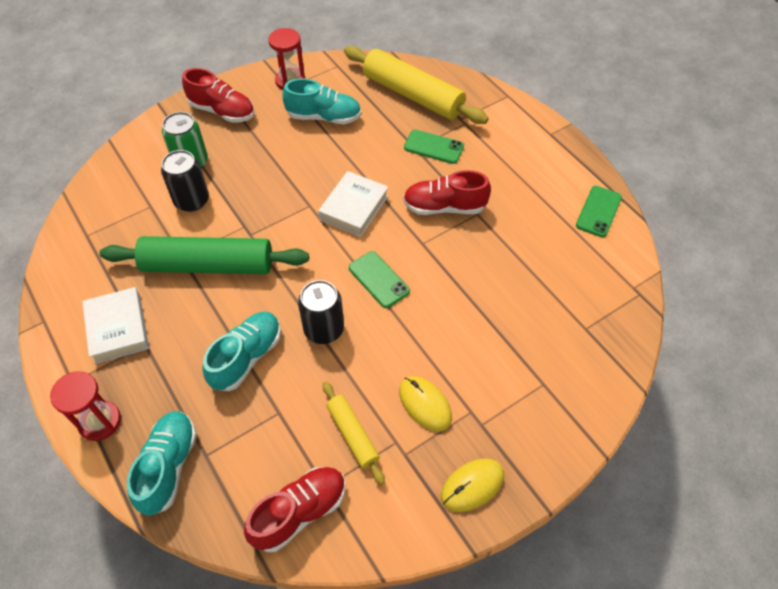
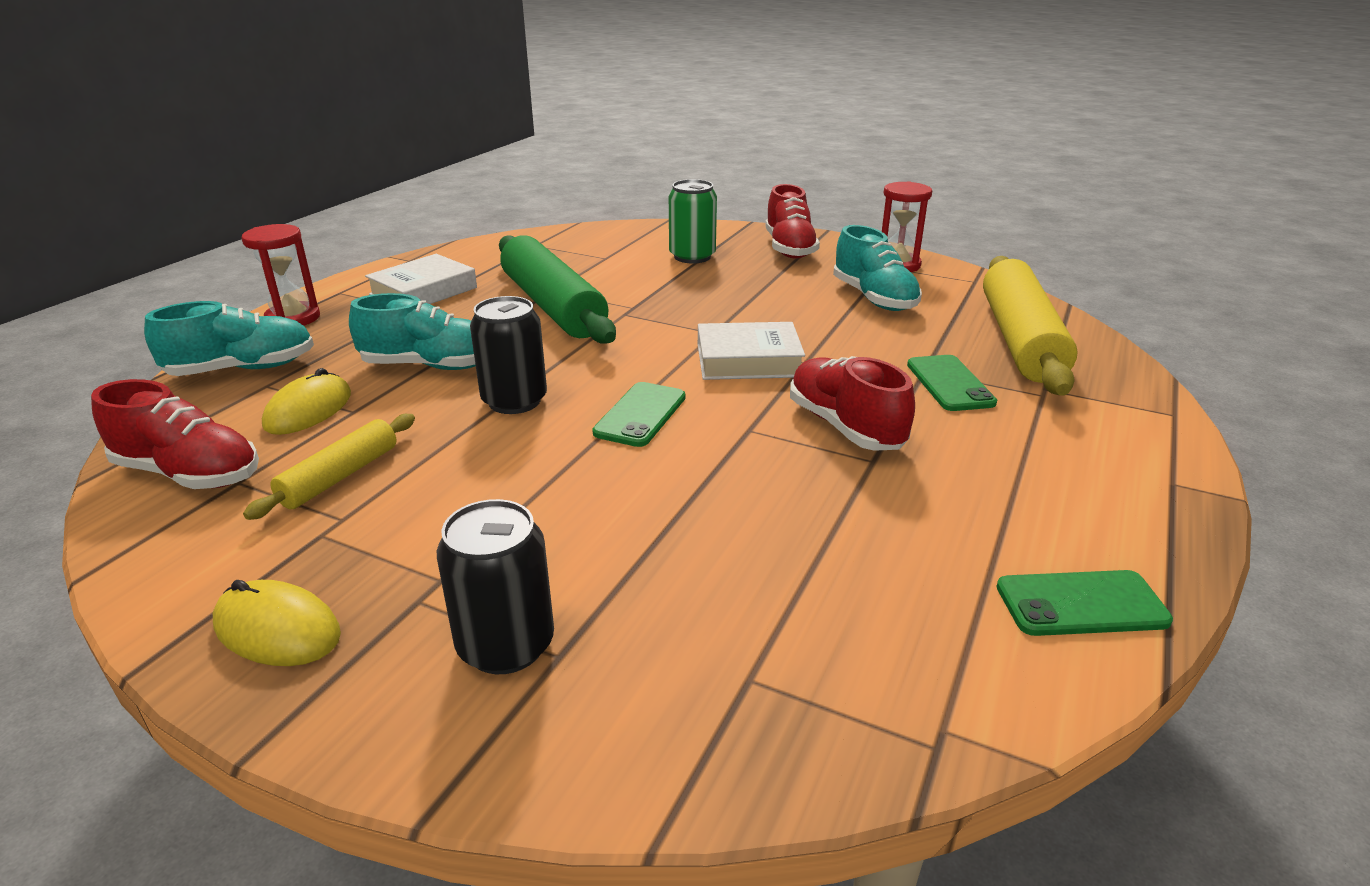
camera: 60 degrees right, 25 degrees down
(192, 200) = (638, 272): black can -> black can (506, 645)
(425, 404) = (430, 525): yellow mouse -> yellow mouse (308, 410)

